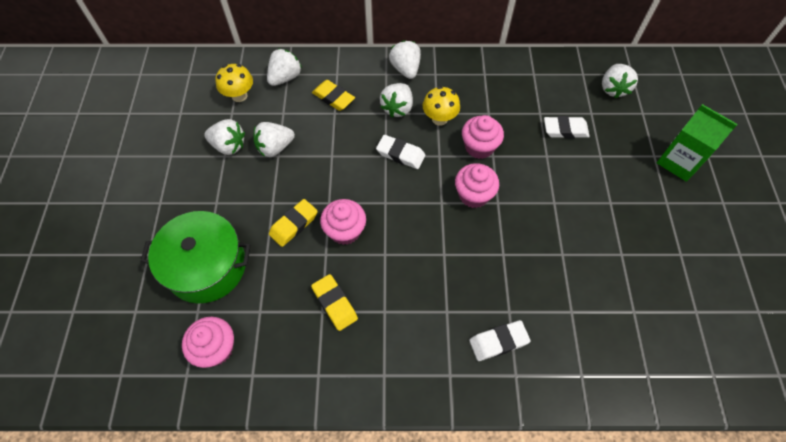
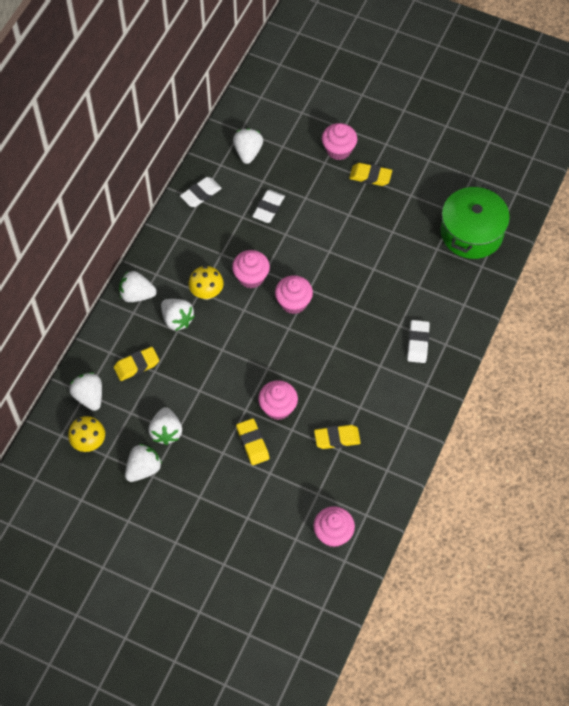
camera: 65 degrees left, 0 degrees up
(207, 266) = (258, 521): green pot -> green pot (471, 233)
(400, 154) = (226, 337): white eraser -> white eraser (201, 194)
(613, 89) = (248, 152): white strawberry -> white strawberry turned 120 degrees counterclockwise
(671, 204) = (370, 176): none -> yellow eraser
(679, 162) = (338, 150): green carton -> pink cupcake

